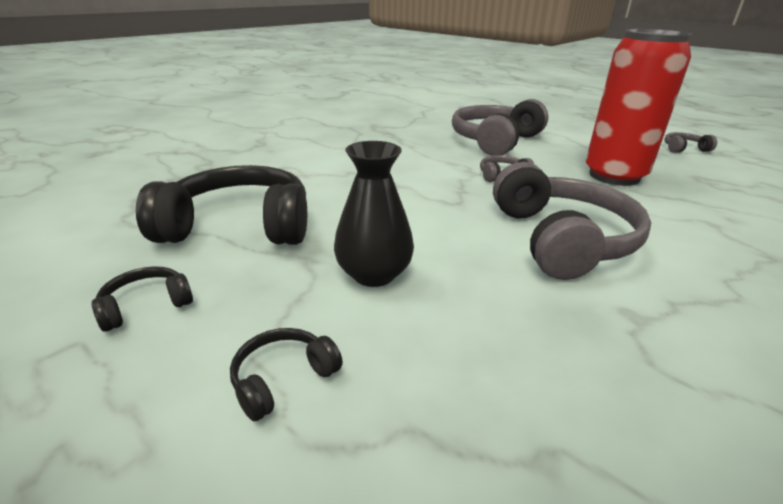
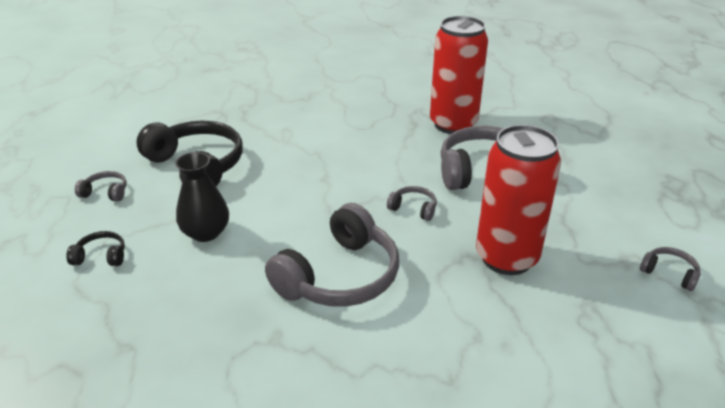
camera: 45 degrees right, 5 degrees up
(146, 306) = (105, 193): black headphones -> grey headphones
(416, 125) = (453, 124): none -> red can

